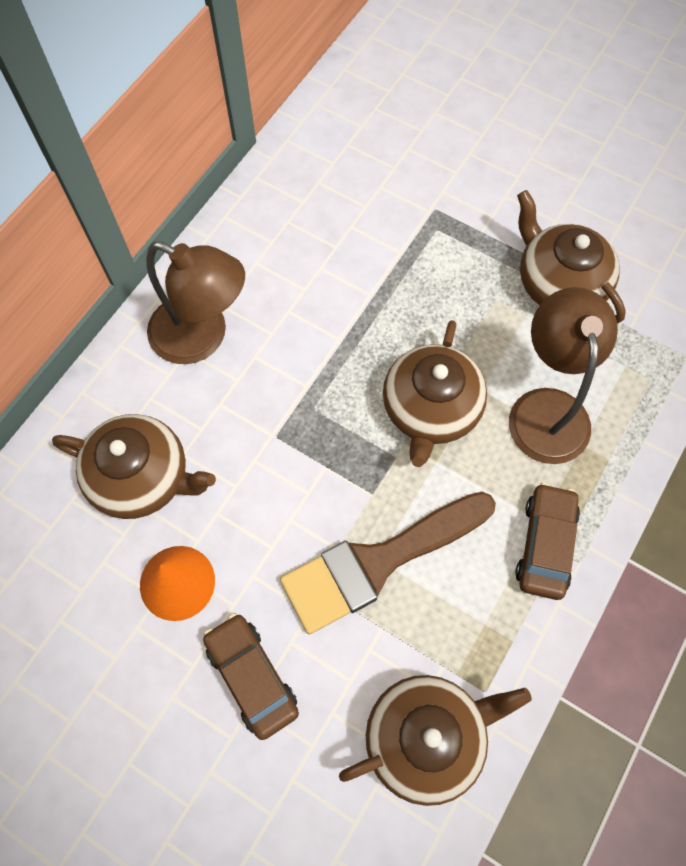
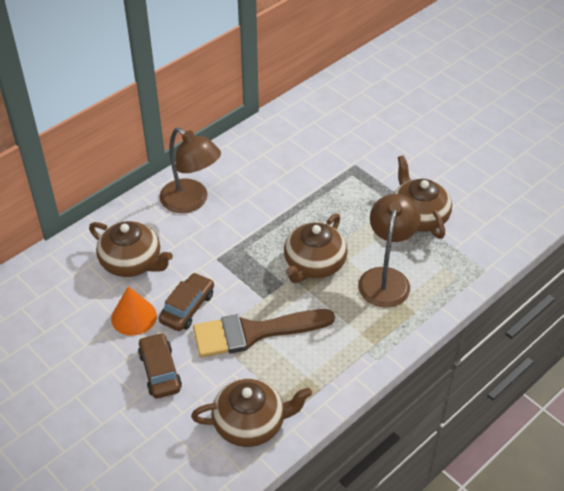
camera: 15 degrees right, 20 degrees down
(545, 545) = (358, 346): brown car -> brown car (187, 308)

